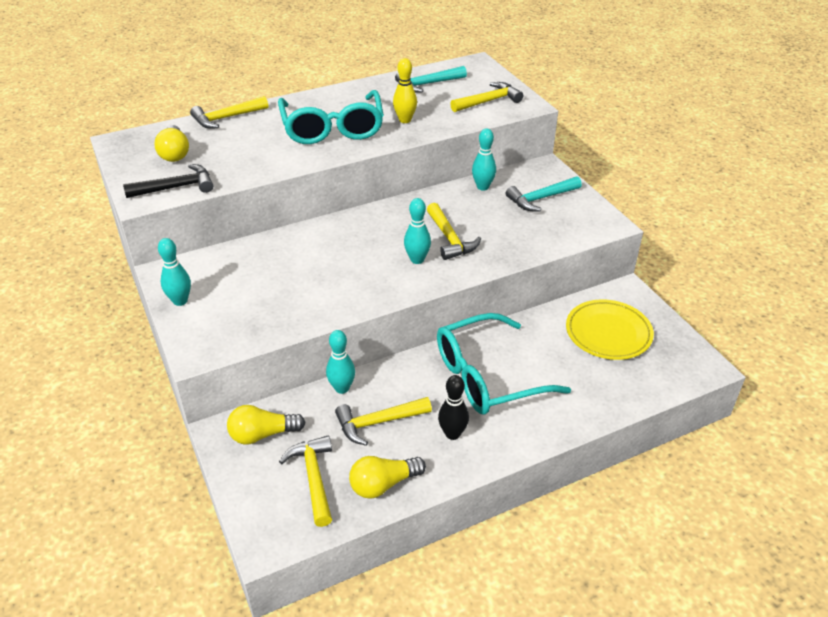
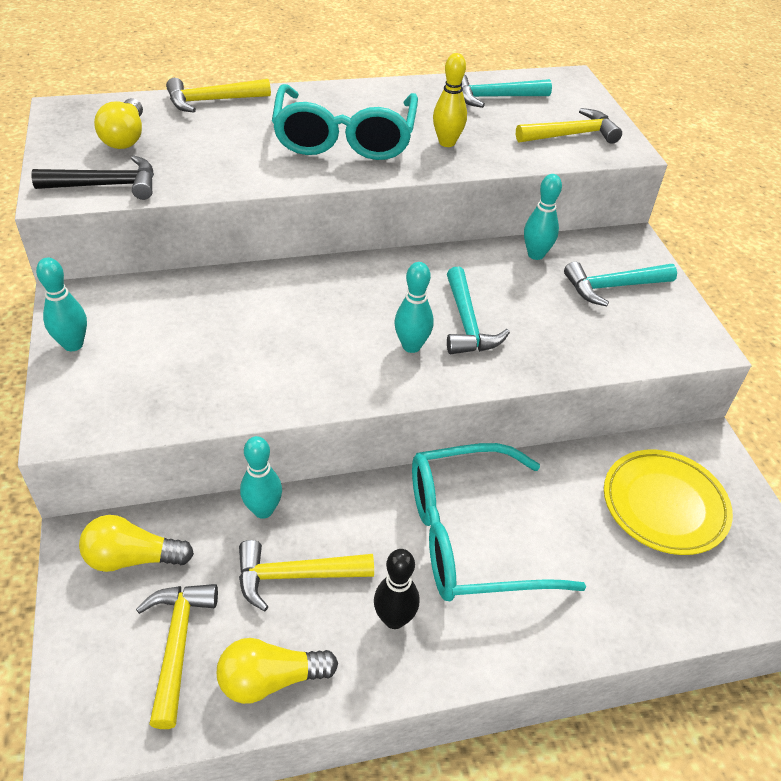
camera: 10 degrees right, 5 degrees up
(450, 239) = (467, 323): yellow hammer -> turquoise hammer

